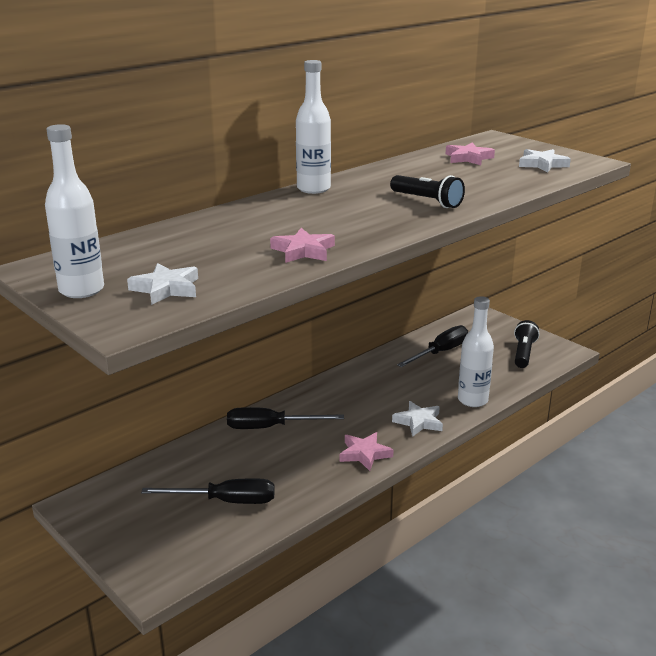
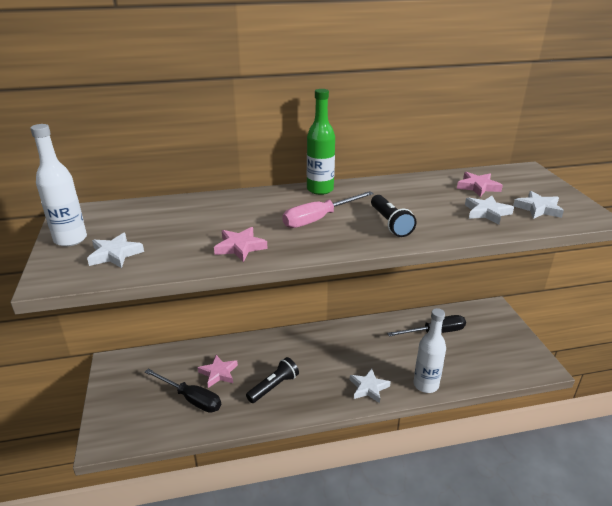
camera: 30 degrees right, 5 degrees up
(270, 427) = (265, 351): black screwdriver -> none
(313, 189) = (320, 189): white bottle -> green bottle
(351, 212) = (319, 219): none -> pink screwdriver
(364, 454) = (308, 399): pink star -> pink star (218, 373)
(503, 176) = (487, 212): none -> white star
(523, 353) = (503, 356): black flashlight -> black flashlight (273, 387)

